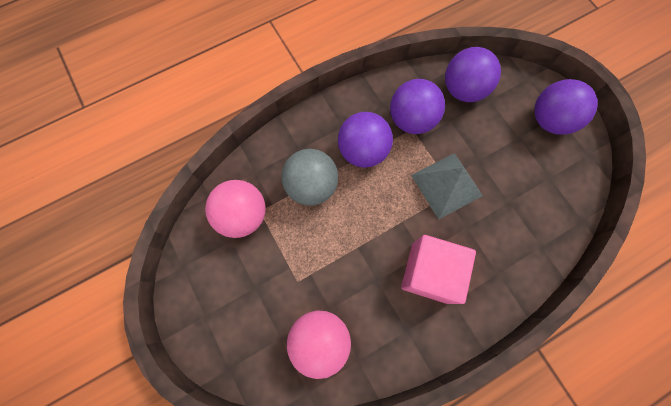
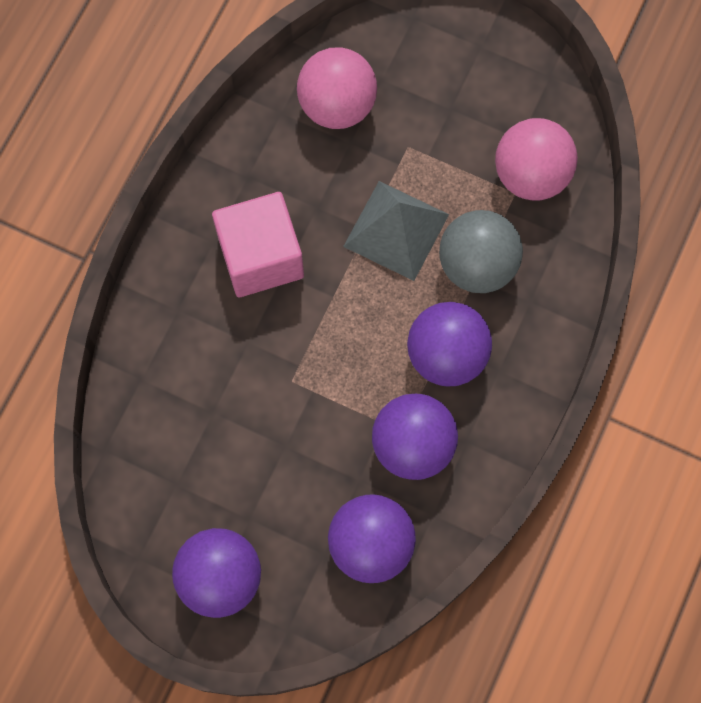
camera: 145 degrees right, 0 degrees up
(446, 185) = (307, 380): grey pyramid -> grey pyramid (396, 230)

